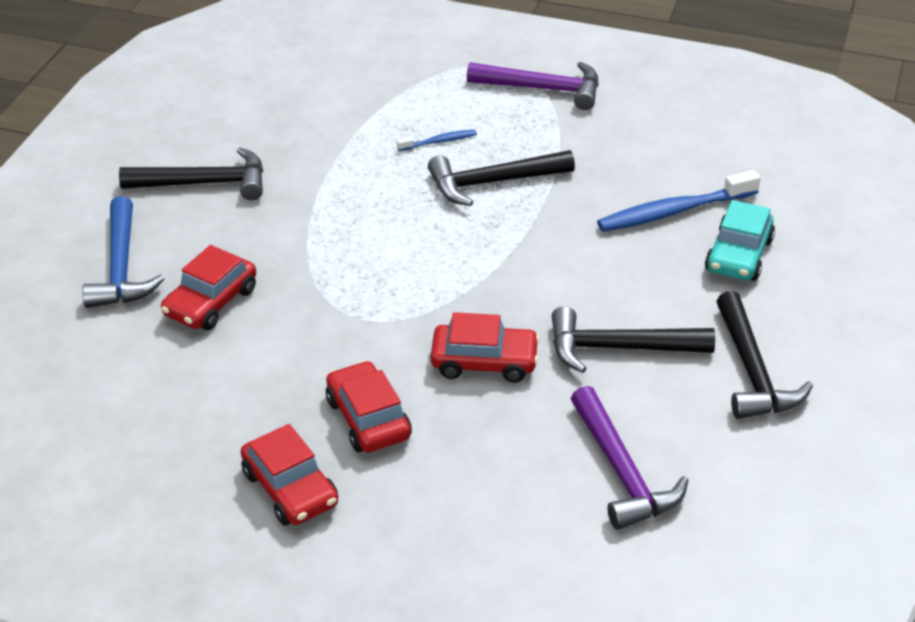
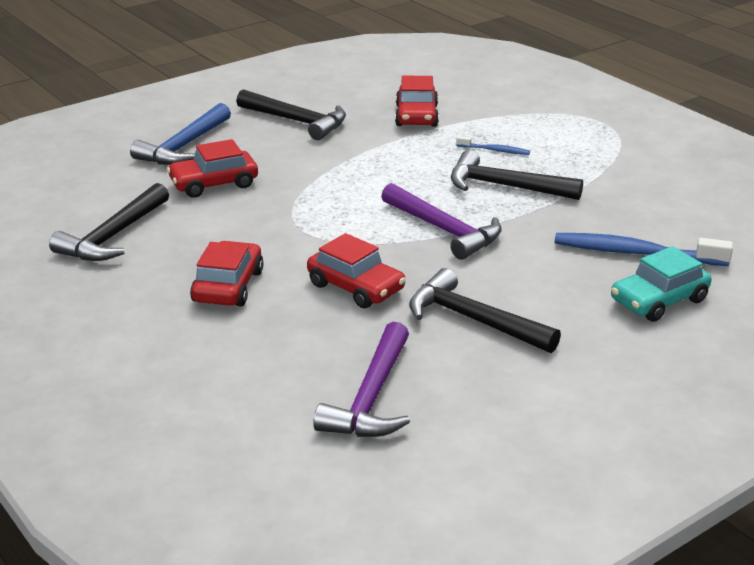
camera: 35 degrees right, 10 degrees down
(290, 488) = (123, 303): red car -> red car (416, 116)
(543, 89) = (620, 145): purple hammer -> purple hammer (444, 230)
(752, 371) = (571, 380): black hammer -> black hammer (113, 236)

